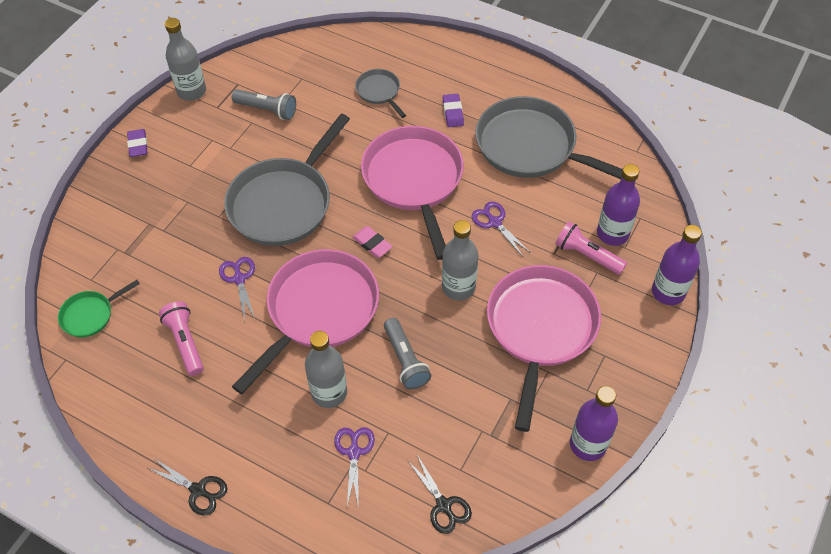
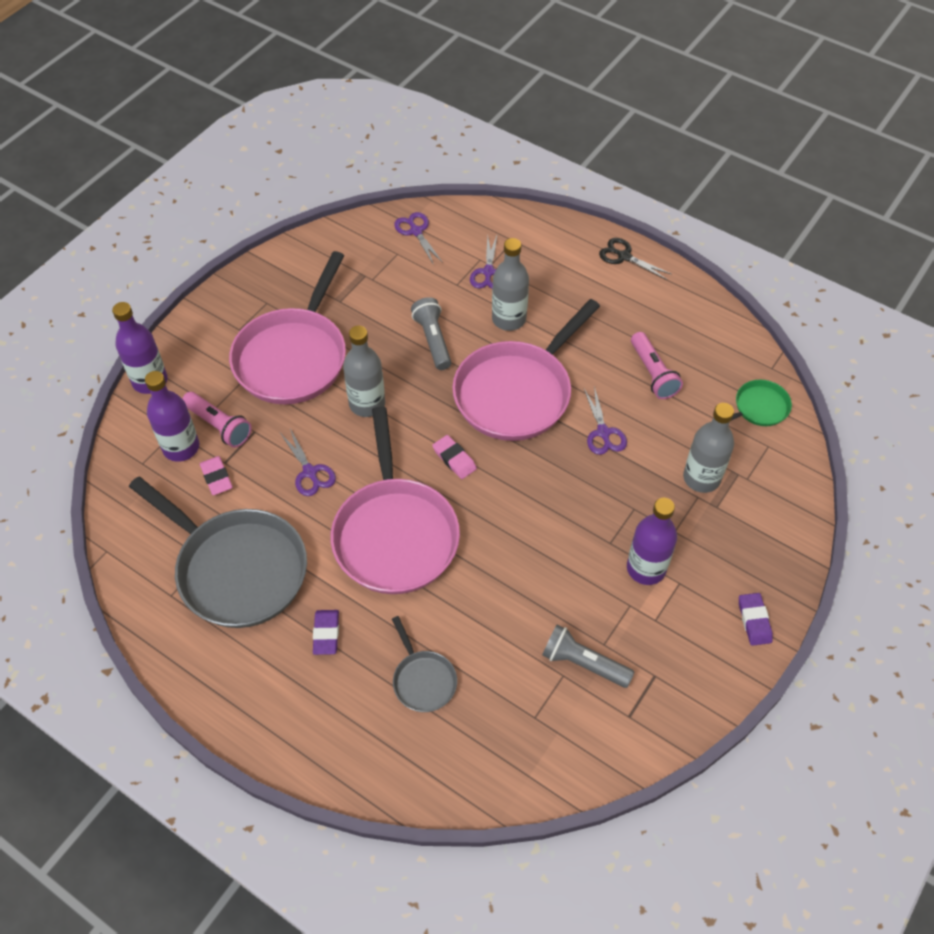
camera: 175 degrees left, 0 degrees up
(191, 91) = (695, 708): grey bottle -> grey bottle (701, 478)
(284, 203) = (556, 519): grey pan -> none
(443, 505) = (416, 231): black scissors -> purple scissors
(572, 211) = (216, 477): none -> pink eraser
(588, 444) = (281, 262): purple bottle -> purple bottle (646, 568)

